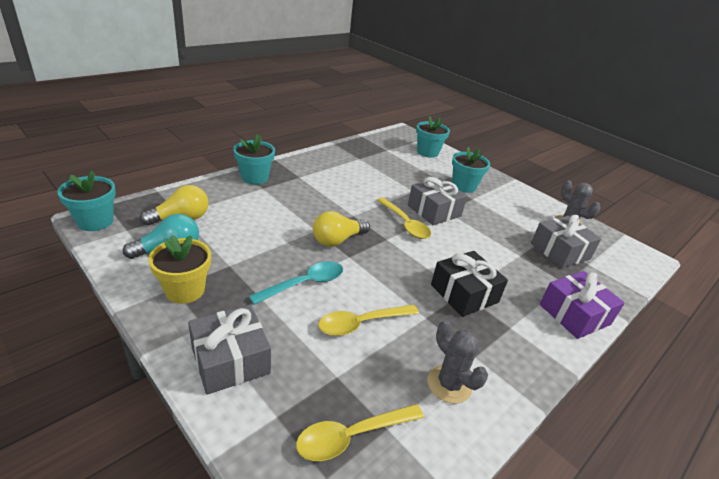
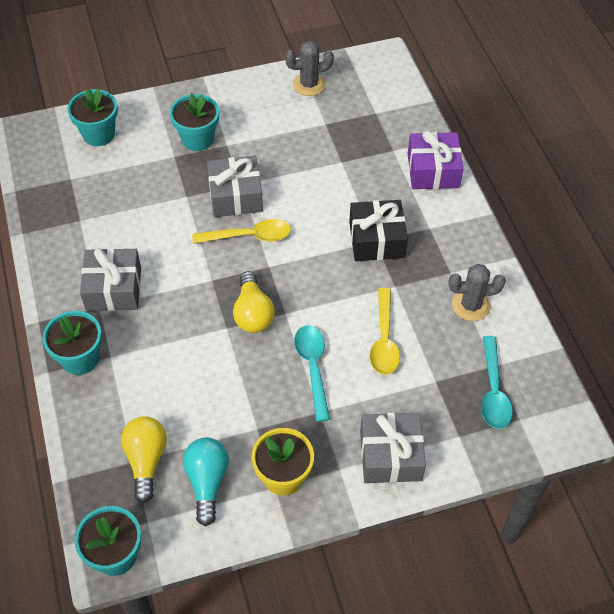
camera: 60 degrees left, 20 degrees up
(352, 436) = (493, 391): yellow spoon -> turquoise spoon
(560, 251) = (349, 123): grey gift -> grey gift (113, 289)

